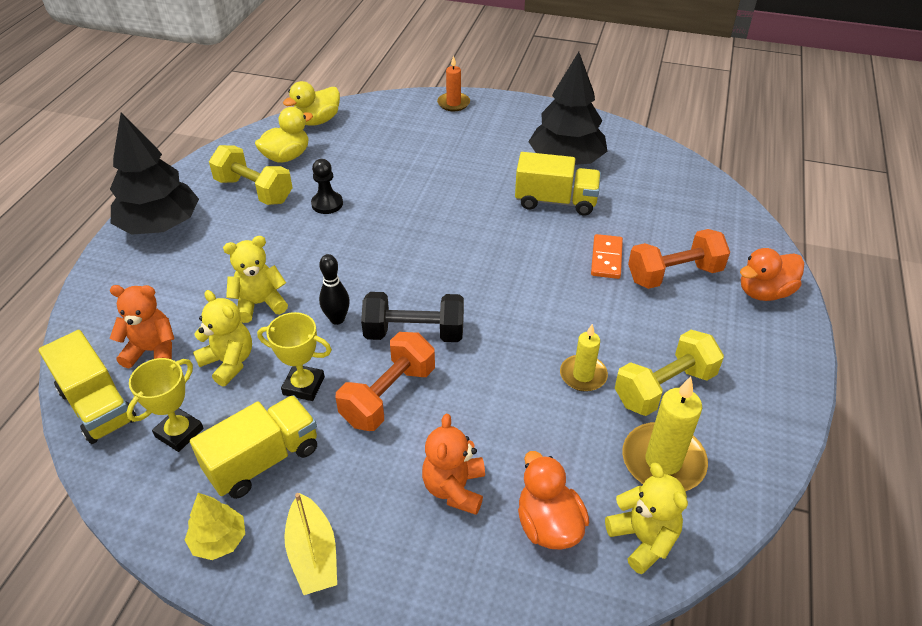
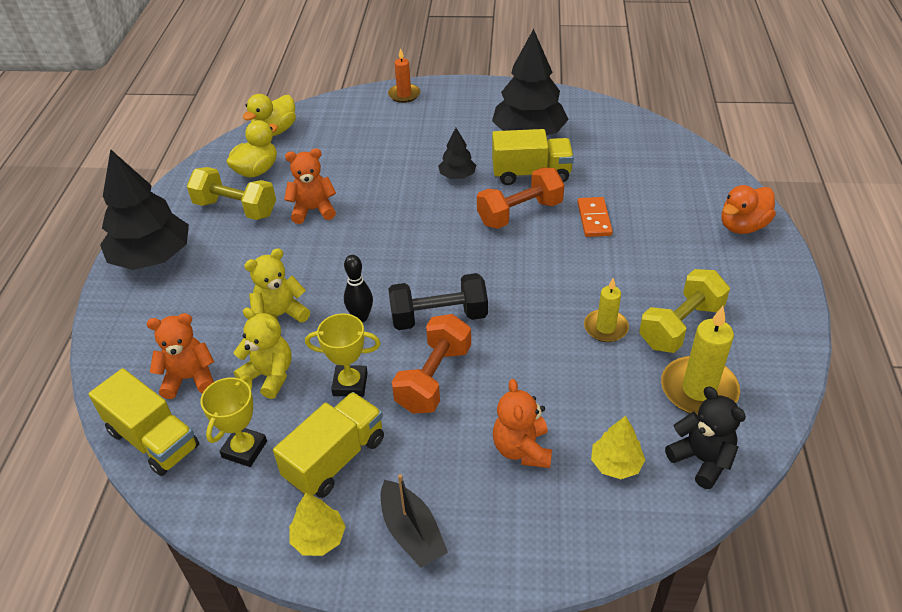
camera: 10 degrees left, 0 degrees up
(313, 554) = (412, 532): yellow boat -> black boat
(327, 204) = (313, 210): black pawn -> orange teddy bear
(480, 192) = (457, 176): none -> black tree
(548, 525) = (616, 464): orange duck -> yellow tree
(643, 539) = (701, 459): yellow teddy bear -> black teddy bear
(674, 275) = (659, 224): orange dumbbell -> orange dumbbell (520, 213)

